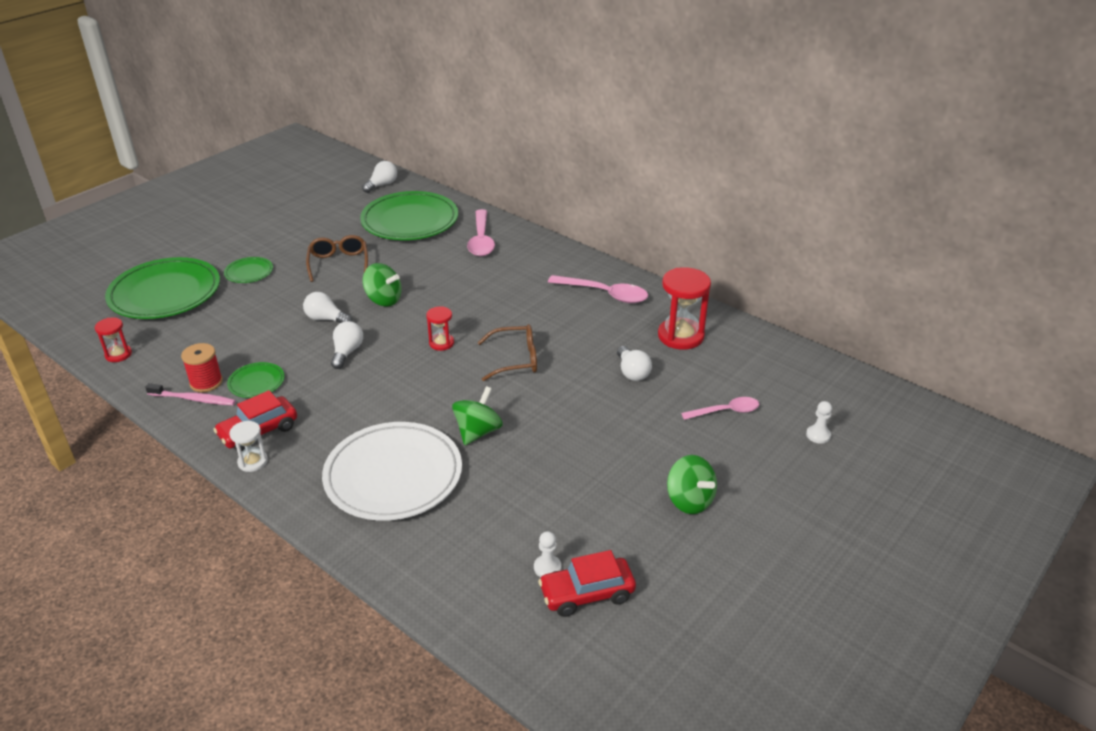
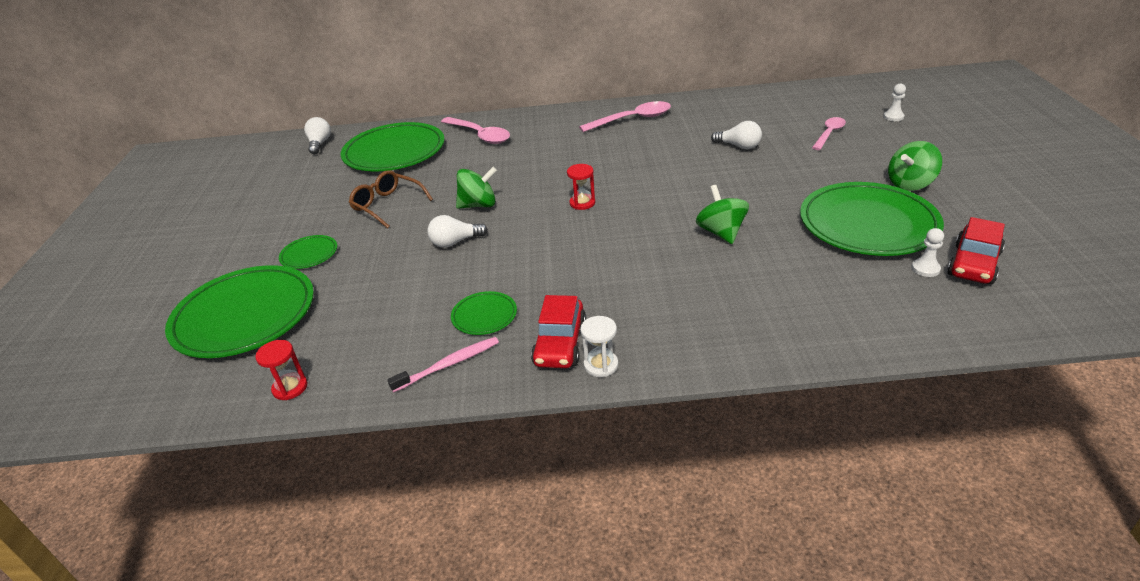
camera: 40 degrees left, 0 degrees up
(206, 382) = (435, 346): red spool -> none
(347, 352) = (520, 250): white light bulb -> none
(393, 475) = (724, 294): white plate -> none
(516, 359) = (654, 181): brown glasses -> none
(584, 505) = (868, 224): none -> green plate
(680, 336) = (724, 115): red hourglass -> none
(689, 501) = (910, 184): green spinning top -> green spinning top turned 135 degrees clockwise

